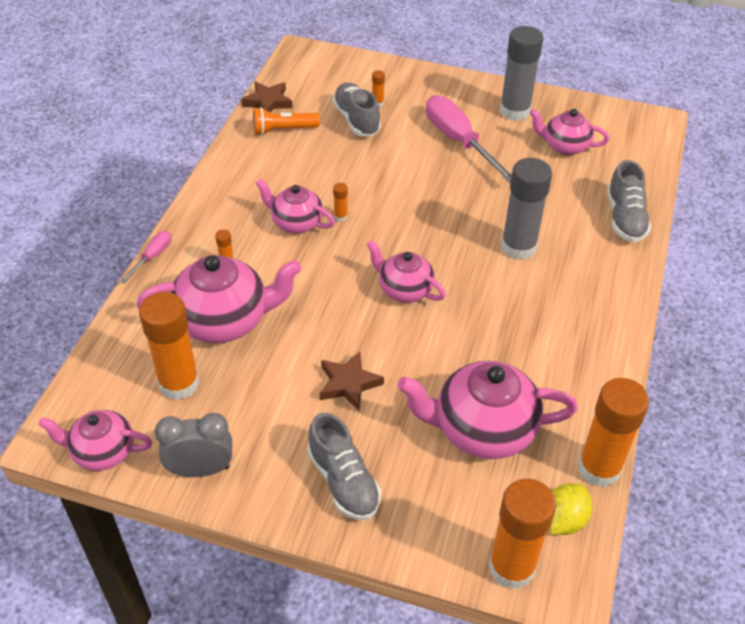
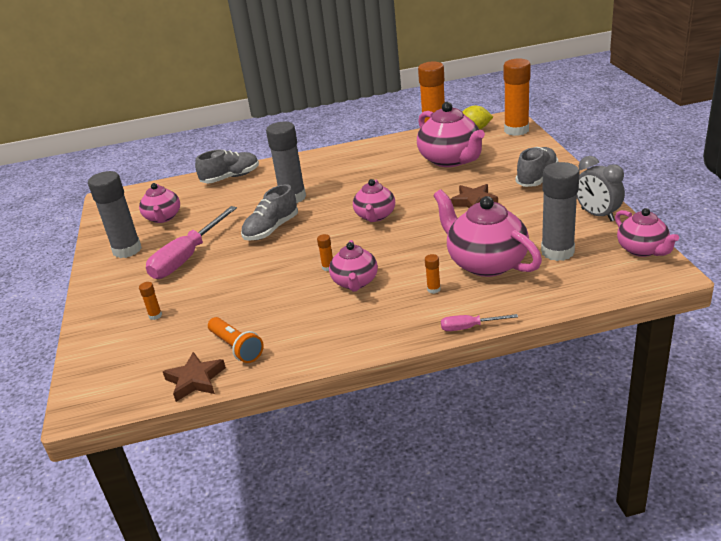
camera: 115 degrees left, 15 degrees down
(179, 383) = (557, 252): orange glue stick -> grey glue stick
(356, 120) = (190, 315): grey shoe -> grey shoe (271, 229)

